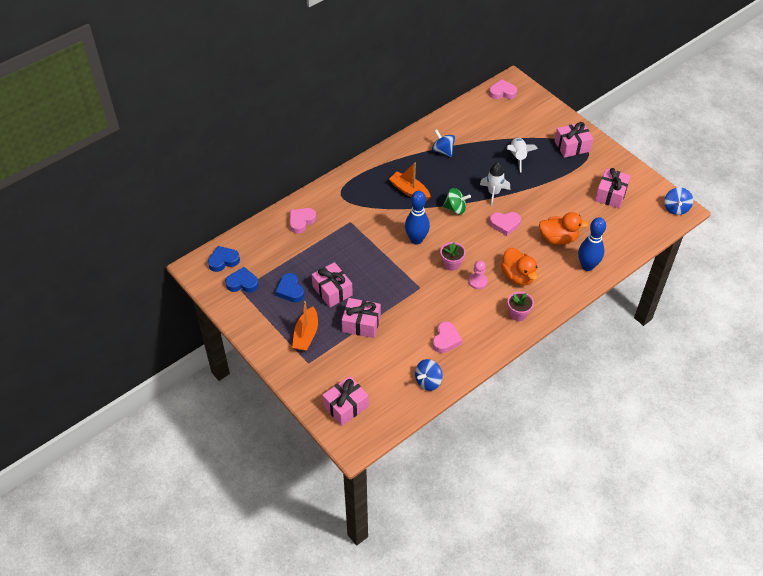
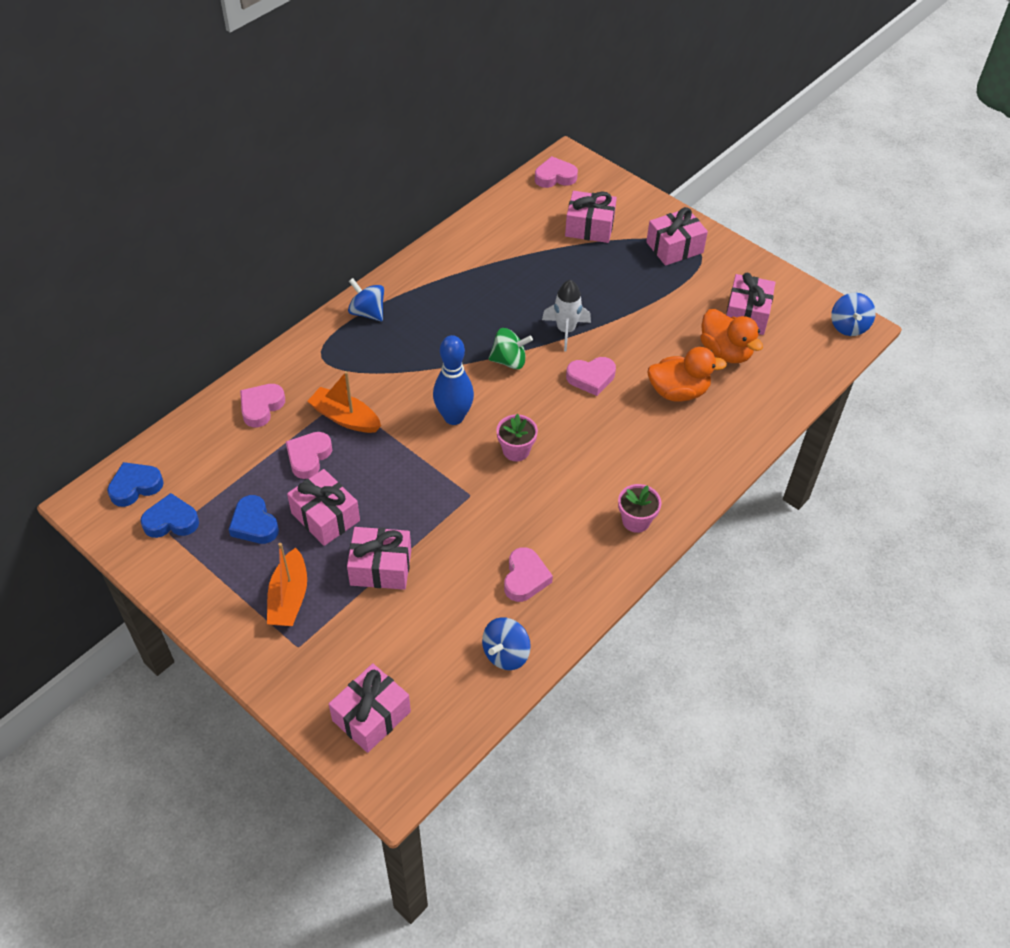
camera: 10 degrees left, 0 degrees up
(326, 254) = (308, 457): none -> pink heart
(409, 191) = (432, 340): orange boat -> orange boat (345, 418)
(443, 151) = (476, 273): blue spinning top -> blue spinning top (367, 312)
(477, 281) = (562, 475): pink pawn -> none
(518, 157) = (595, 271): white rocket -> none
(518, 276) = (625, 459): orange duck -> orange duck (725, 352)
(519, 128) = (589, 227): none -> pink gift
(587, 266) = (731, 430): blue bowling pin -> none

